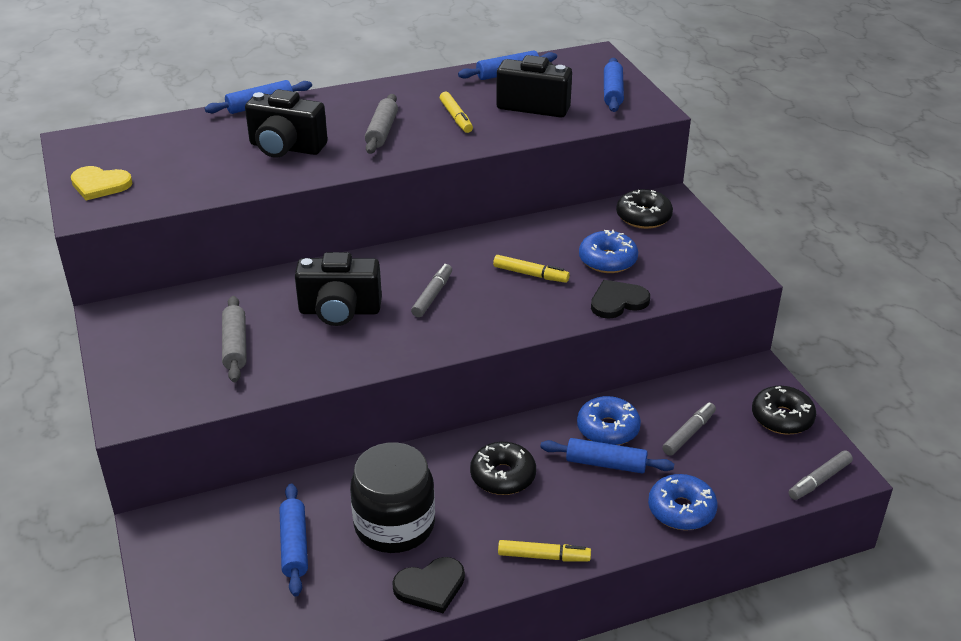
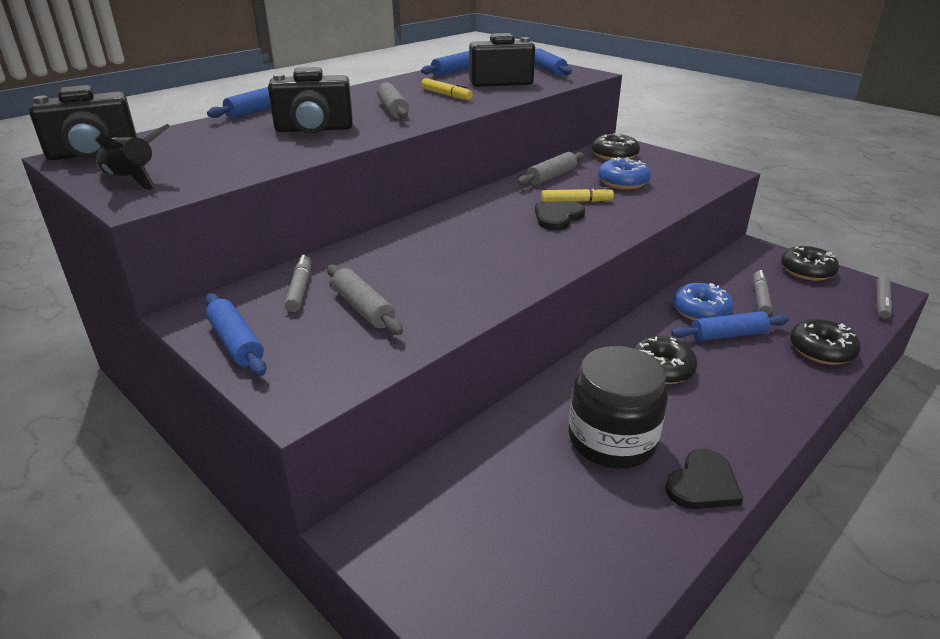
camera: 25 degrees left, 5 degrees down
(100, 185) = (132, 180): yellow heart -> black rocket
(294, 545) = (534, 494): blue rolling pin -> blue rolling pin (236, 343)
(340, 311) = (441, 258): black camera -> black camera (94, 154)
(432, 295) = (513, 230): grey marker -> grey marker (300, 289)
(541, 233) = (551, 176): none -> grey rolling pin
(543, 556) = (765, 421): yellow marker -> none
(618, 301) = (664, 203): black heart -> black heart (557, 217)
(681, 510) = (821, 350): blue donut -> black donut

